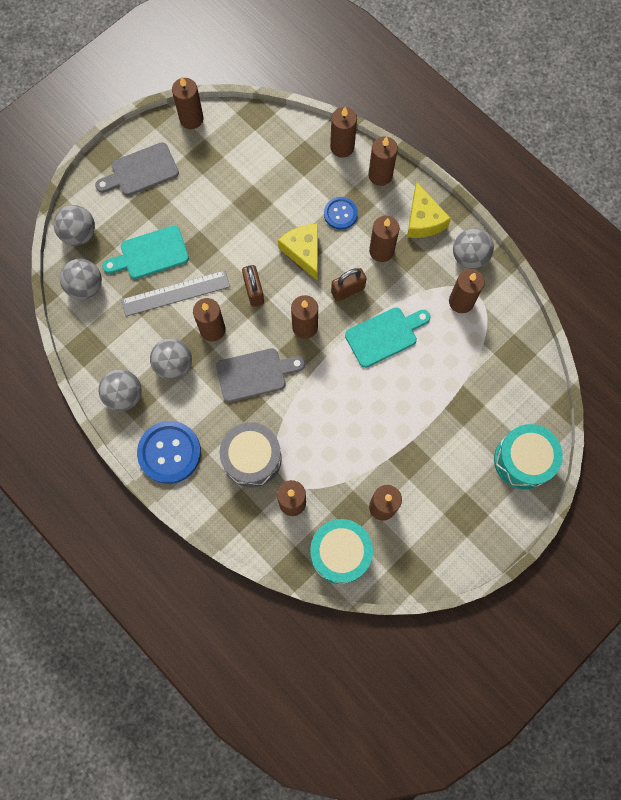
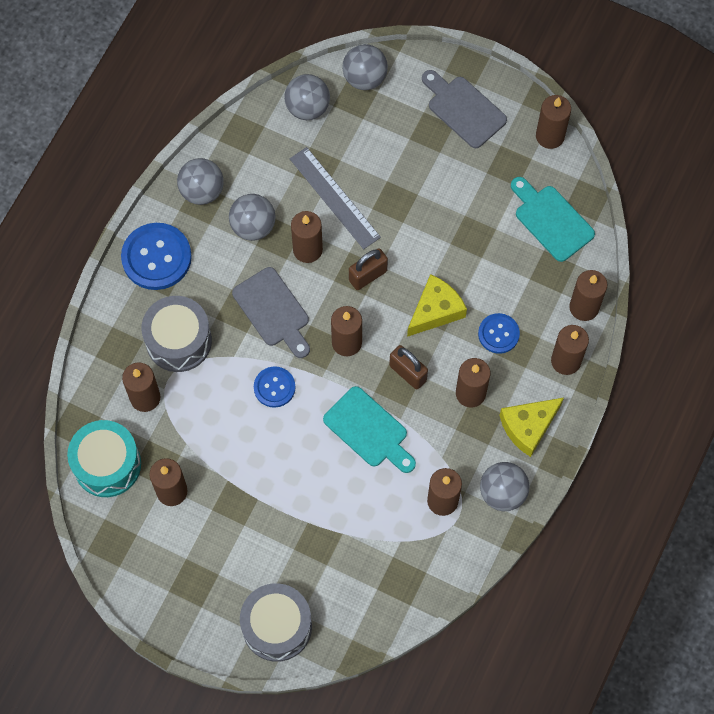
camera: 70 degrees right, 5 degrees down
(150, 254) = (370, 156): turquoise cutting board -> turquoise cutting board (551, 220)
(322, 395) = (274, 387): none -> blue button
(523, 460) = (277, 626): turquoise drum -> grey drum

